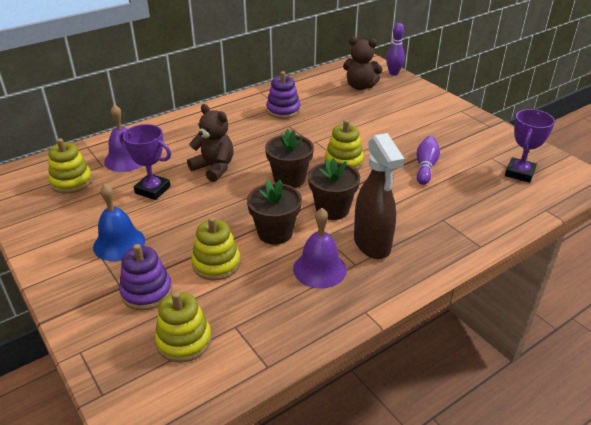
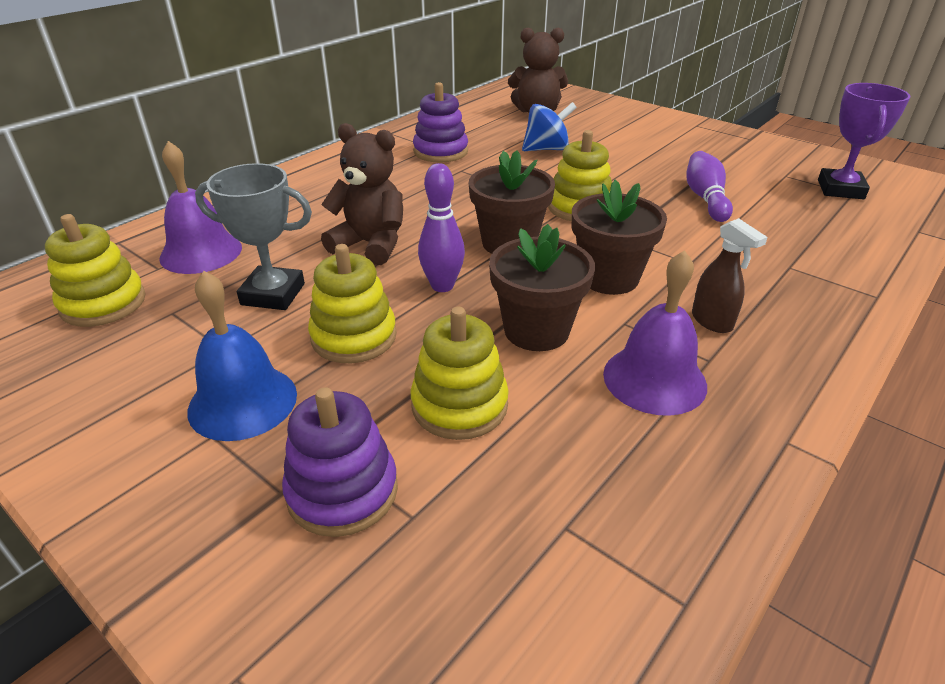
camera: 15 degrees left, 0 degrees up
(152, 190) = (273, 294): purple trophy -> grey trophy
(184, 340) = (475, 586): yellow stacking toy -> yellow stacking toy (354, 337)
(349, 117) = (546, 149): none -> blue spinning top
(372, 244) = (712, 322): brown spray bottle -> brown spray bottle, size x0.50
(393, 73) = (572, 93): purple bowling pin -> purple bowling pin (442, 286)

